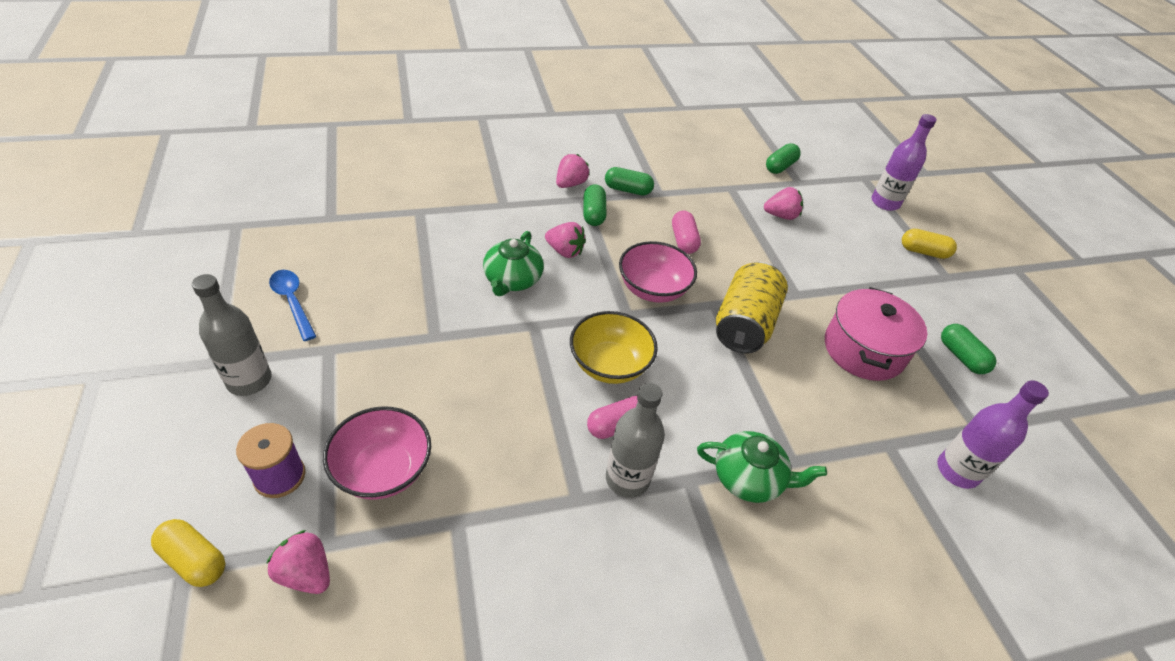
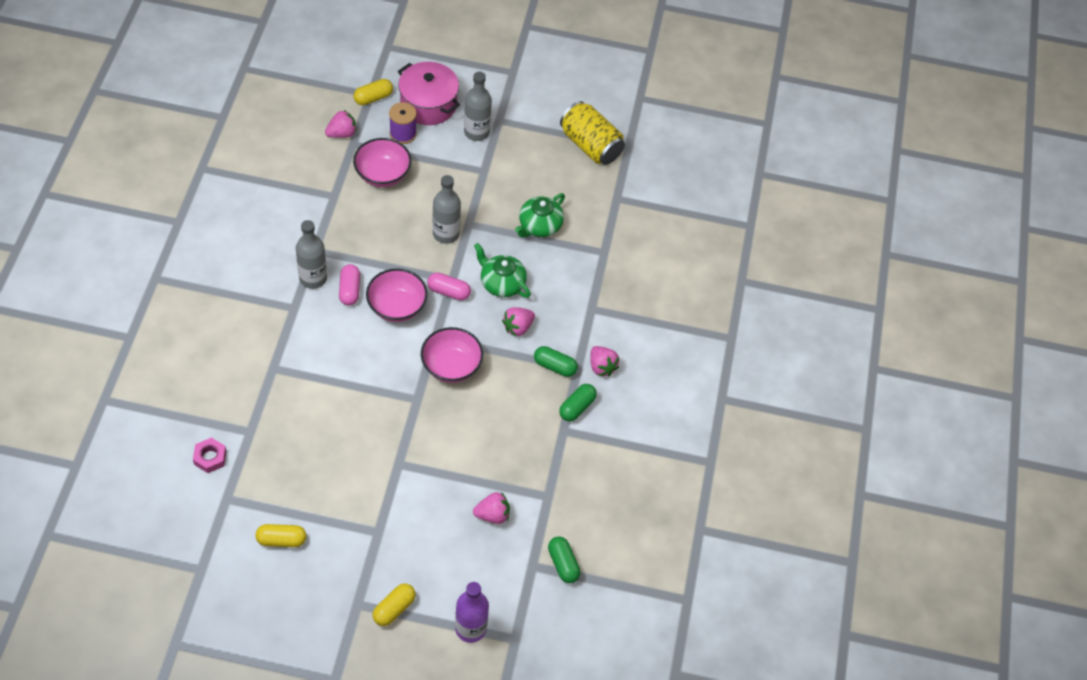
camera: 115 degrees right, 10 degrees up
(292, 302) = (534, 162): blue spoon -> none
(464, 354) = (446, 234): none -> grey bottle
(609, 365) = (397, 306): yellow bowl -> pink bowl
(683, 240) = (494, 416): pink capsule -> pink capsule (449, 292)
(744, 324) = (389, 407): yellow can -> yellow can (590, 145)
(749, 478) = (277, 338): green teapot -> green teapot (539, 225)
(781, 215) = (492, 515): pink strawberry -> pink strawberry turned 120 degrees counterclockwise
(863, 350) = (325, 473): pink pot -> pink pot (428, 104)
(957, 471) = (210, 458): purple bottle -> pink nut
(961, 357) = (281, 540): green capsule -> yellow capsule

